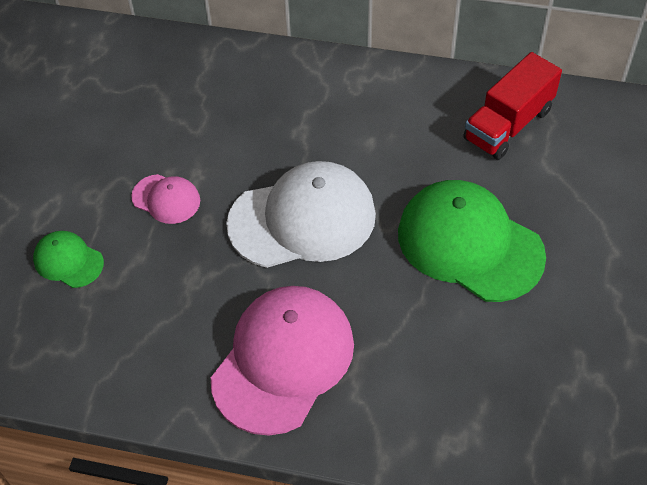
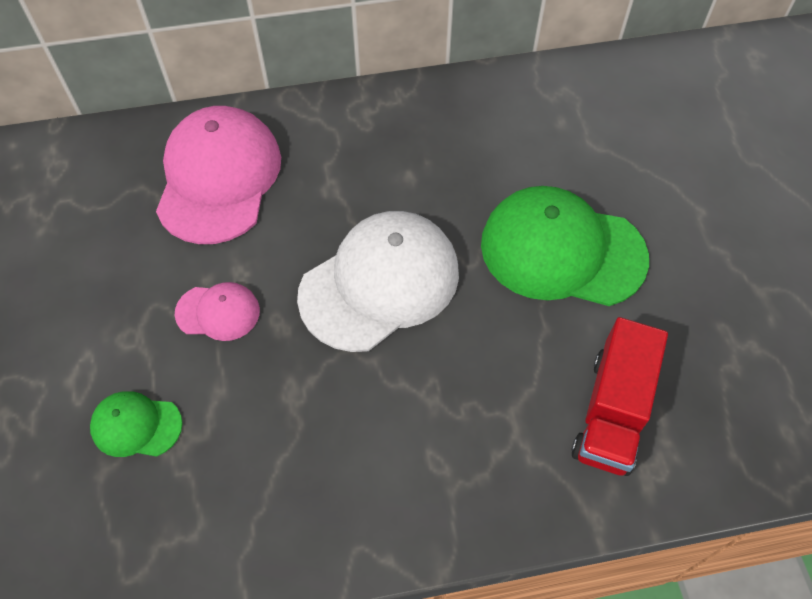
camera: 25 degrees left, 5 degrees up
(283, 360) = (437, 449): pink cap -> pink cap (219, 178)
(508, 125) = (536, 115): red truck -> red truck (612, 412)

